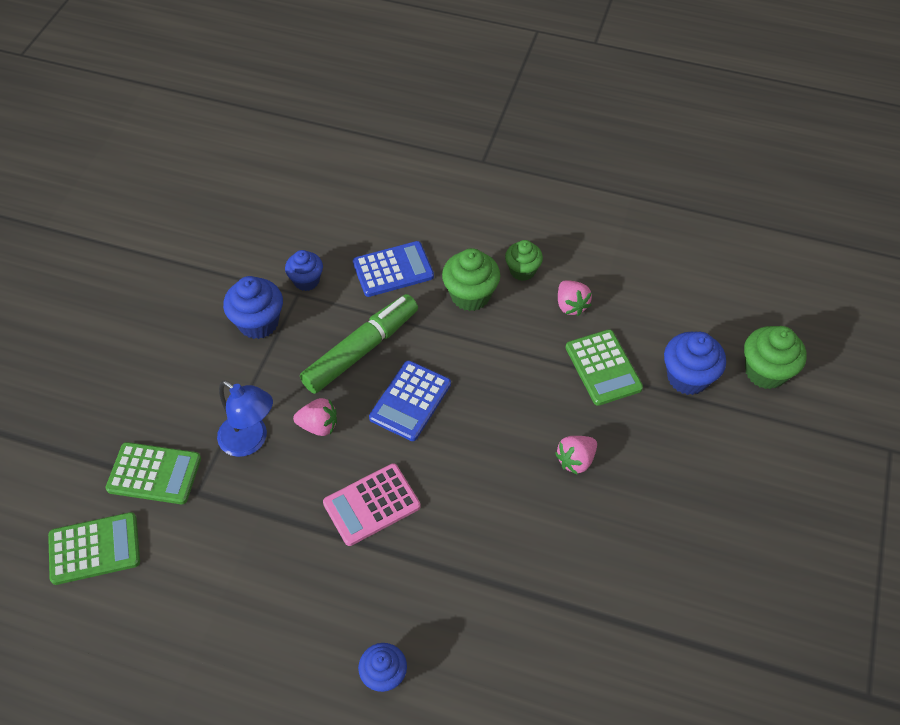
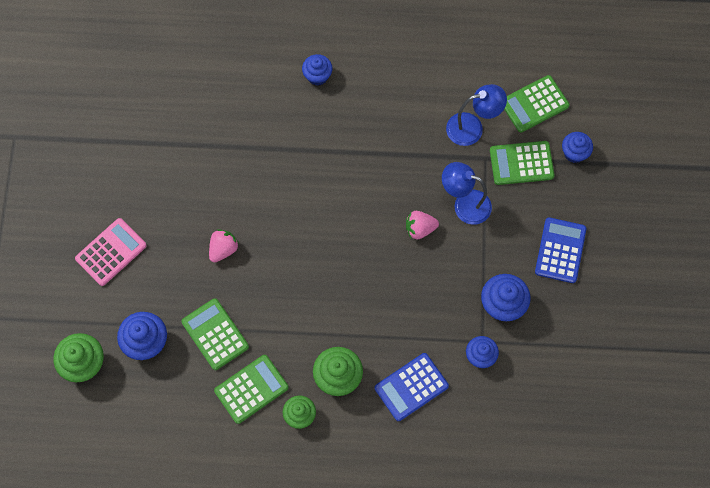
camera: 165 degrees right, 15 degrees up
(80, 470) = (574, 153): none -> blue cupcake
(194, 537) = (472, 127): none -> blue lamp
(361, 350) = (411, 301): green marker -> none
(372, 505) = (360, 179): pink calculator -> pink calculator (111, 252)
(410, 401) = (358, 266): blue calculator -> blue calculator (560, 250)
(571, 305) = (251, 389): pink strawberry -> green calculator

